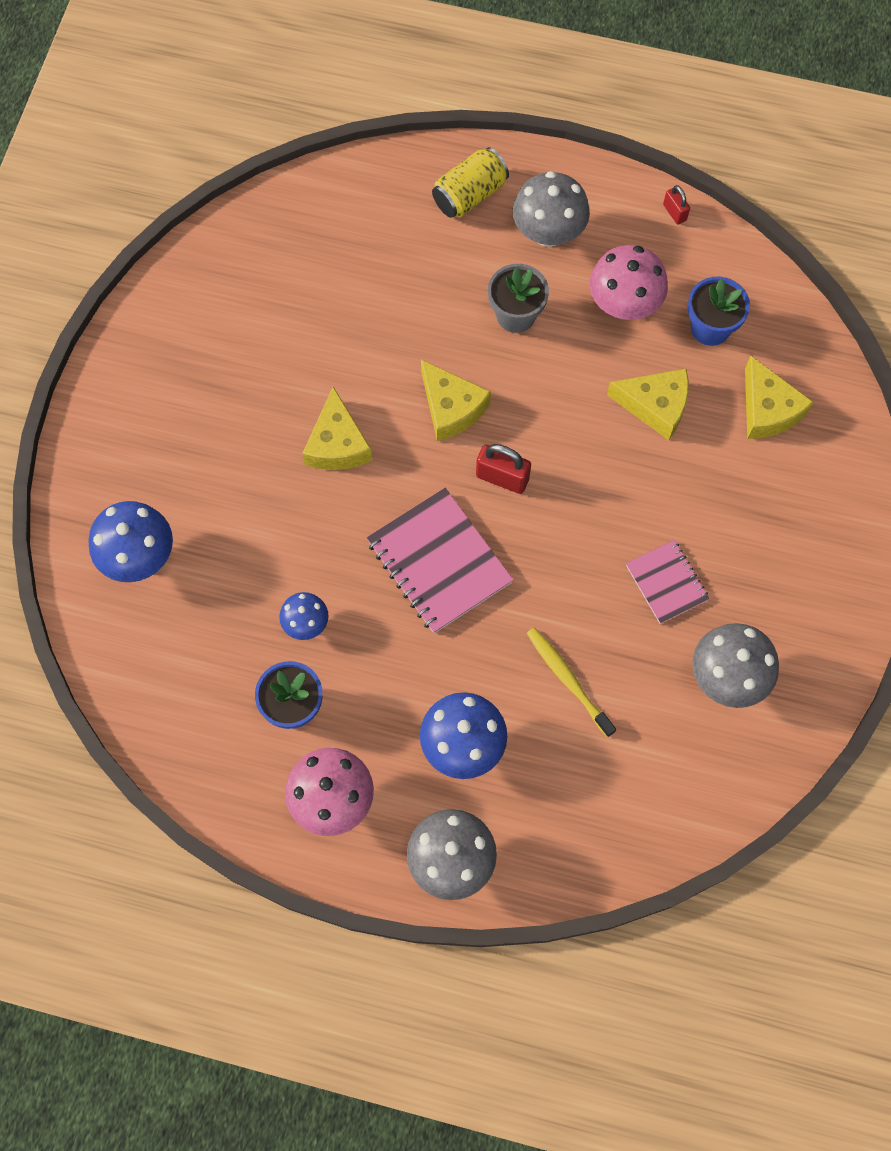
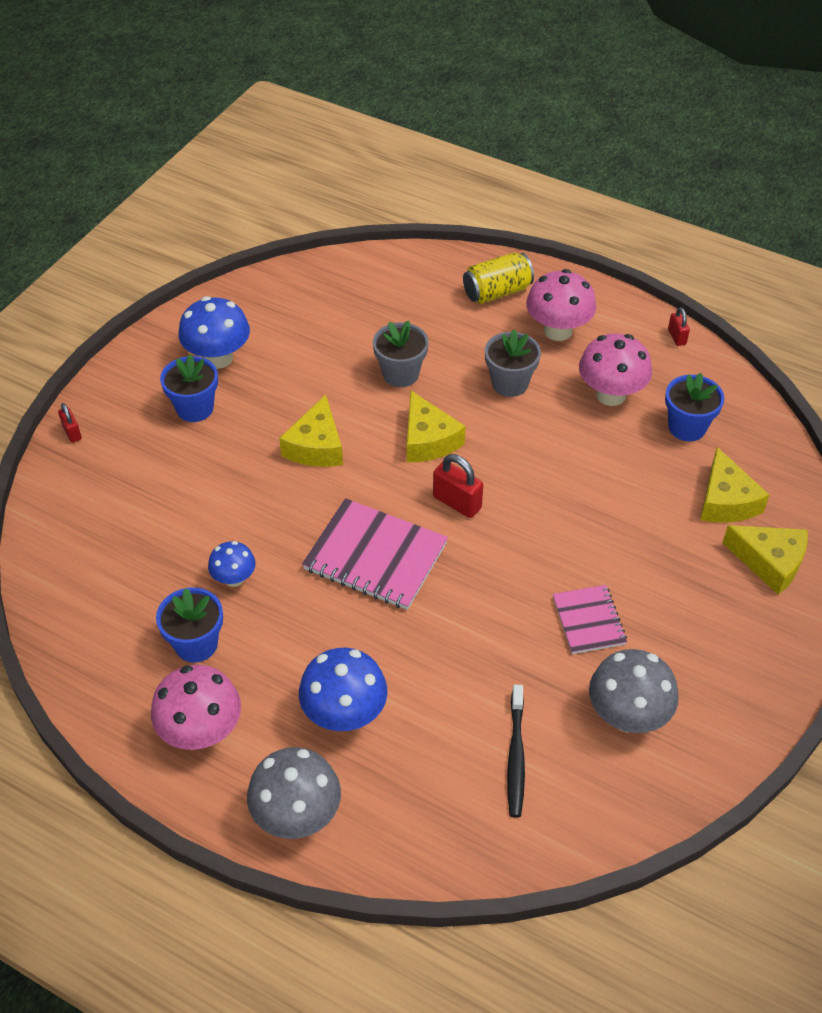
camera: 15 degrees right, 20 degrees down
(72, 490) = (72, 433): none -> red padlock
(139, 557) = (107, 494): blue mushroom -> blue mushroom (218, 358)
(193, 427) = (195, 408): none -> blue flower pot
(398, 330) = (400, 374): none -> grey flower pot
(439, 562) = (375, 556): pink notebook -> pink notebook turned 45 degrees counterclockwise
(548, 233) = (558, 330): grey mushroom -> pink mushroom
(568, 680) = (466, 682): yellow toothbrush -> none
(635, 745) = (516, 756): none -> black toothbrush
(655, 406) = (618, 476): yellow cheese -> yellow cheese (769, 562)

